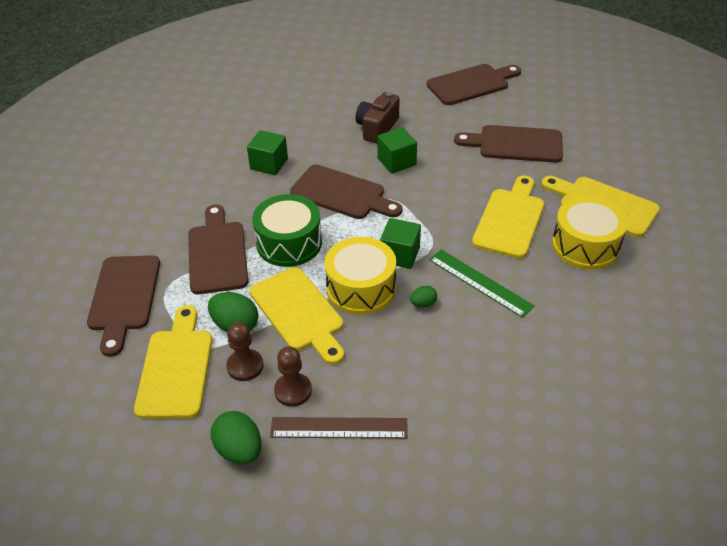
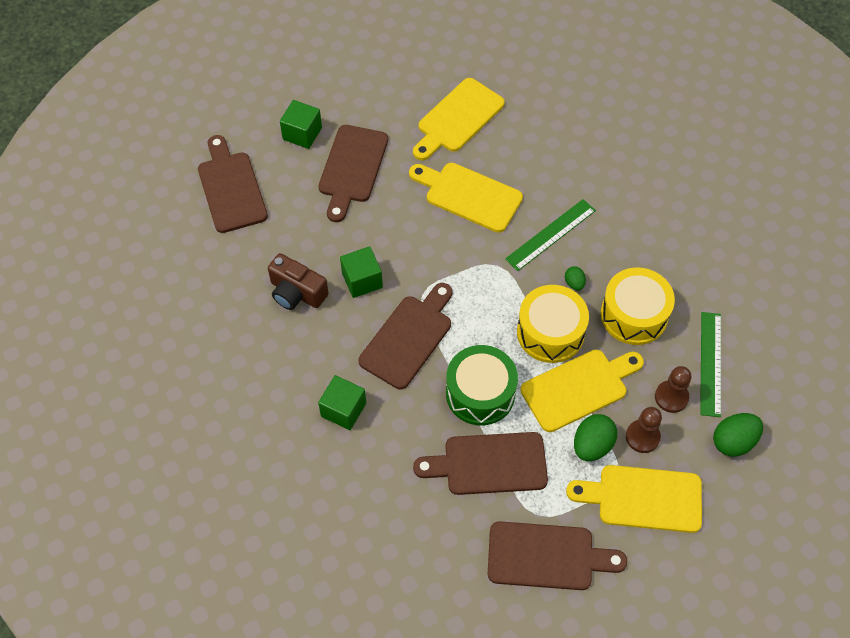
camera: 85 degrees left, 15 degrees up
(339, 428) = (710, 363): brown ruler -> green ruler
(400, 255) = (508, 294): green cube -> green cube (302, 133)
(585, 245) = (510, 145): yellow drum -> yellow drum (634, 315)

